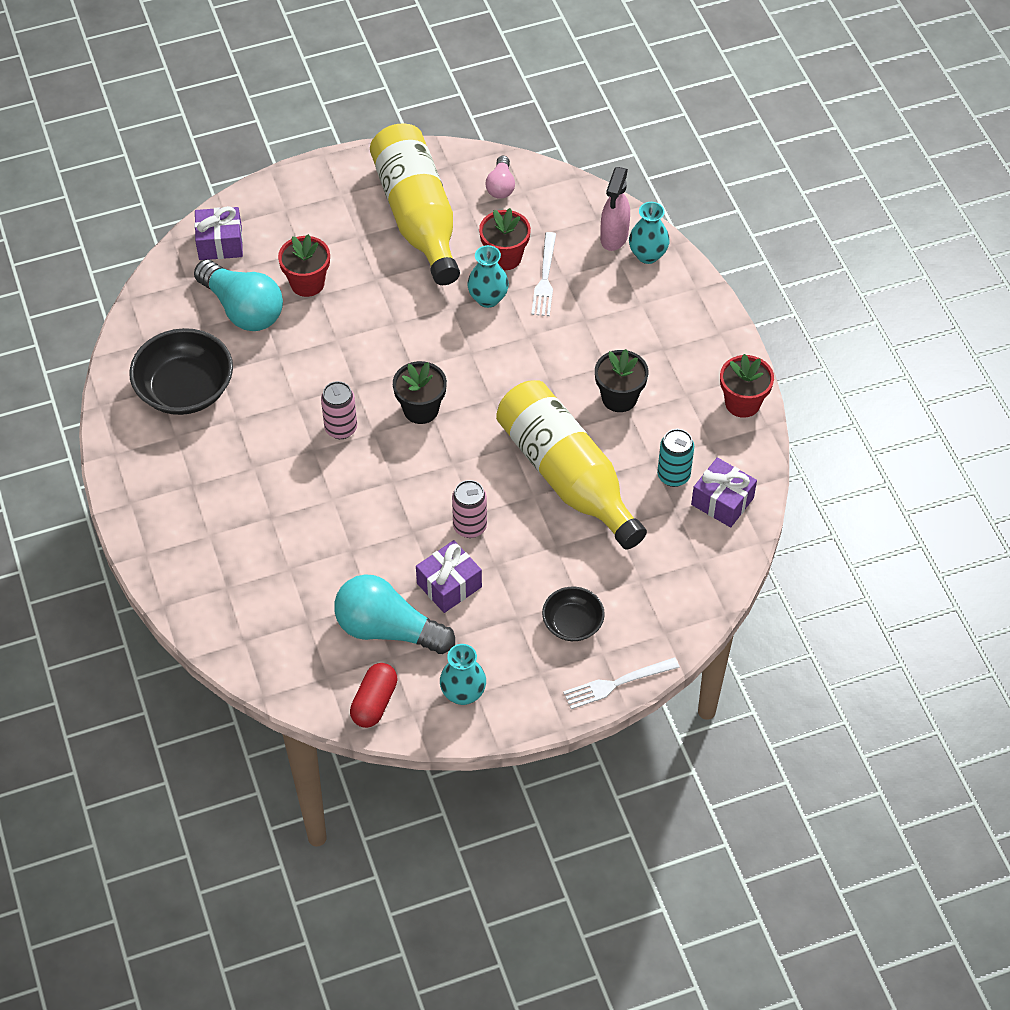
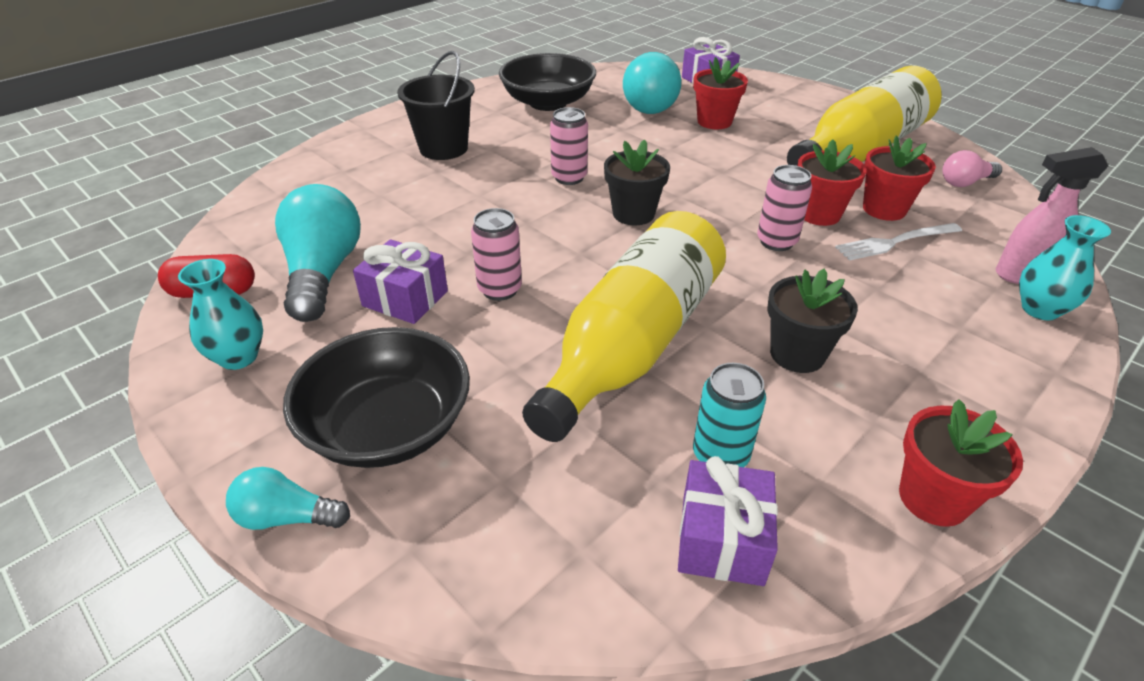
camera: 65 degrees right, 15 degrees down
(230, 501) = (443, 148): none -> black bucket
(488, 298) = (819, 214): turquoise vase -> red flower pot
(506, 343) = (776, 242): none -> pink can
(572, 623) = (388, 427): black bowl -> black bowl, size x1.77
(617, 683) = (287, 517): white fork -> turquoise light bulb

